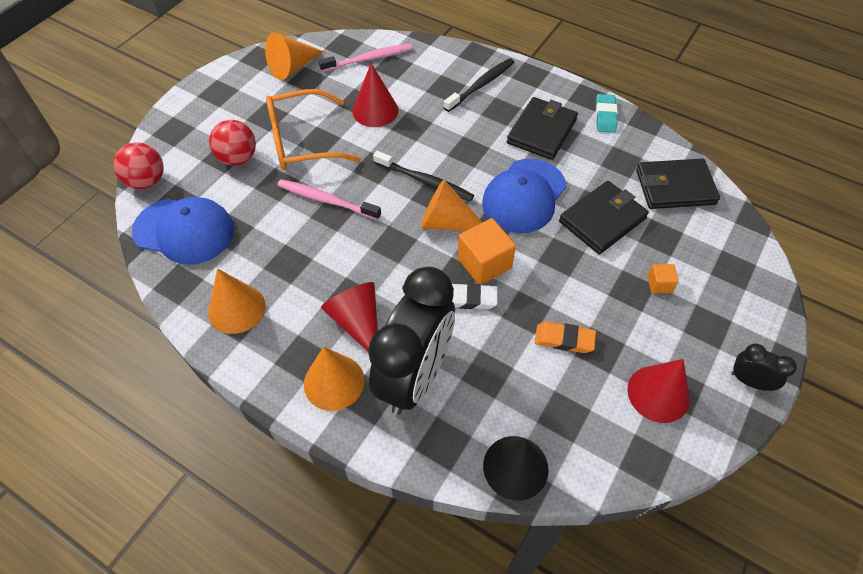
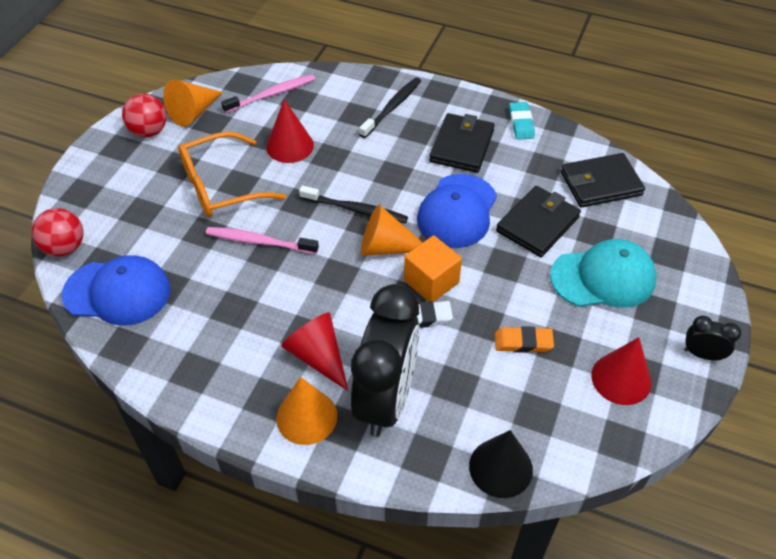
camera: 10 degrees left, 5 degrees down
(236, 309) = (191, 361): orange cone -> none
(238, 158) = (157, 212): red ball -> red ball (149, 131)
(659, 284) = (603, 277): orange cube -> turquoise cap

